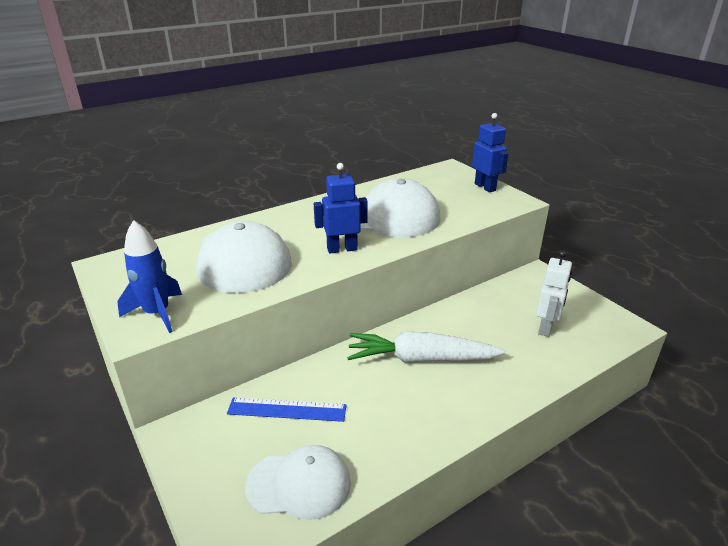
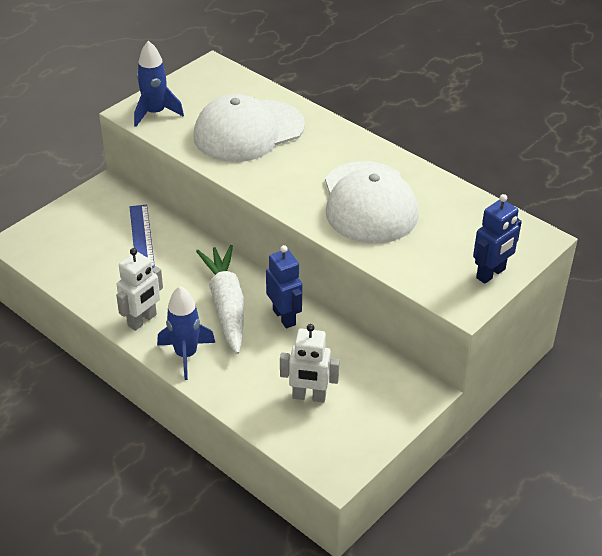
camera: 75 degrees right, 10 degrees up
(299, 484) = (71, 259): white cap -> none
(342, 249) = (287, 184): blue robot -> blue robot (284, 317)
(430, 426) = (142, 320): none -> white robot
(488, 397) = (186, 355): none -> blue rocket

